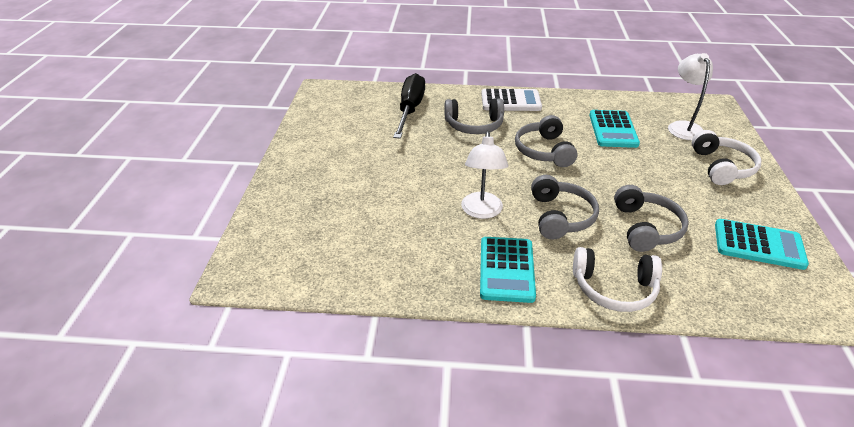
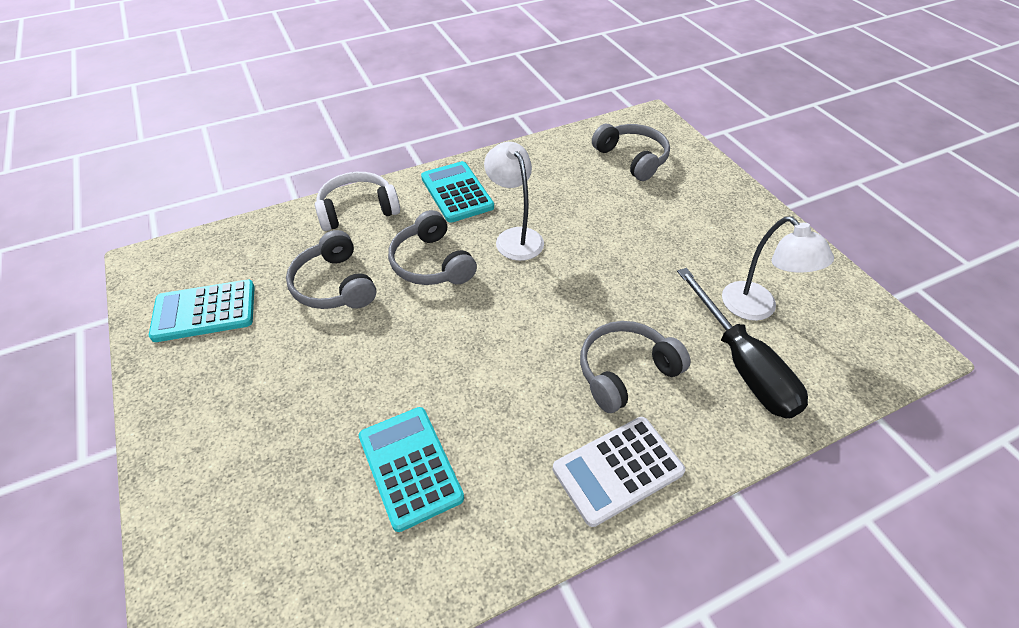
camera: 150 degrees right, 10 degrees up
(544, 151) = (497, 360): grey headphones -> grey headphones (632, 158)
(683, 127) = (282, 543): white lamp -> white lamp (757, 309)
(722, 167) = (223, 444): white headphones -> none

